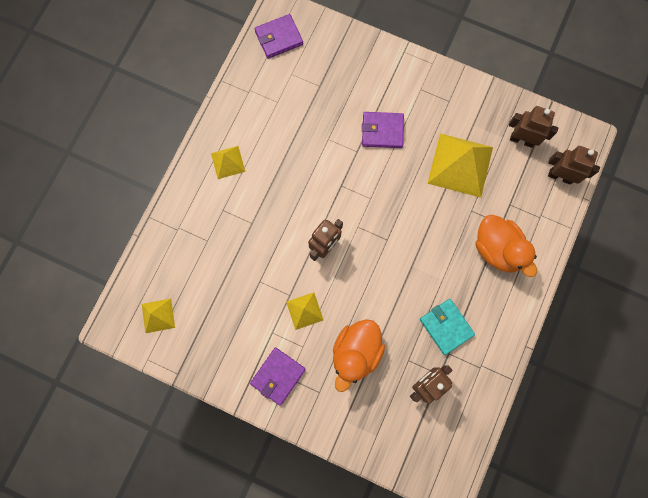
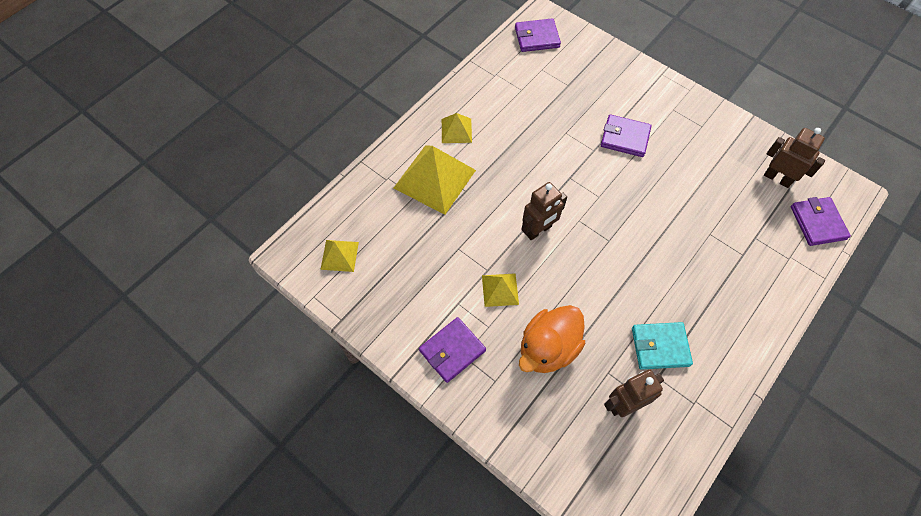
camera: 15 degrees right, 15 degrees down
(446, 326) = (660, 347): turquoise wallet -> turquoise wallet turned 75 degrees counterclockwise
(460, 165) = (704, 187): yellow pyramid -> yellow pyramid (434, 179)
(497, 249) = (734, 279): orange duck -> none
(560, 176) = (817, 223): brown robot -> purple wallet

